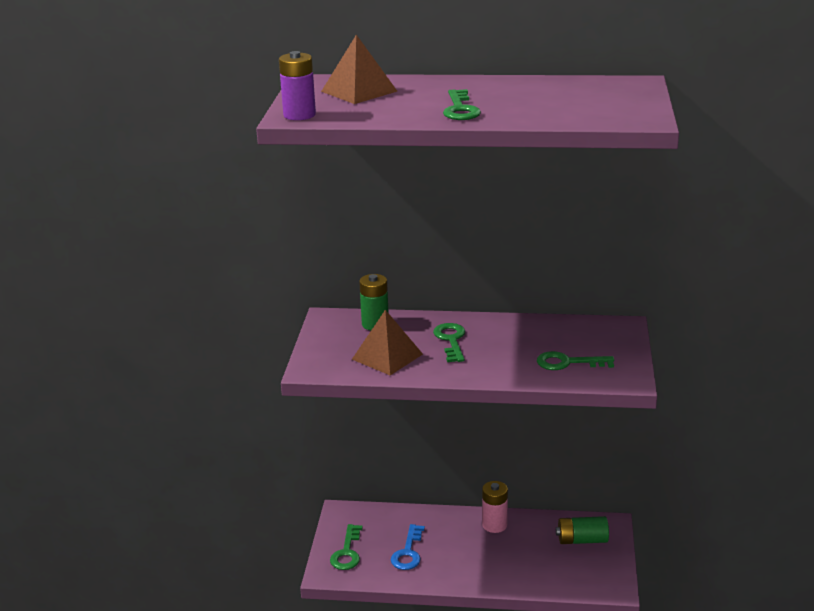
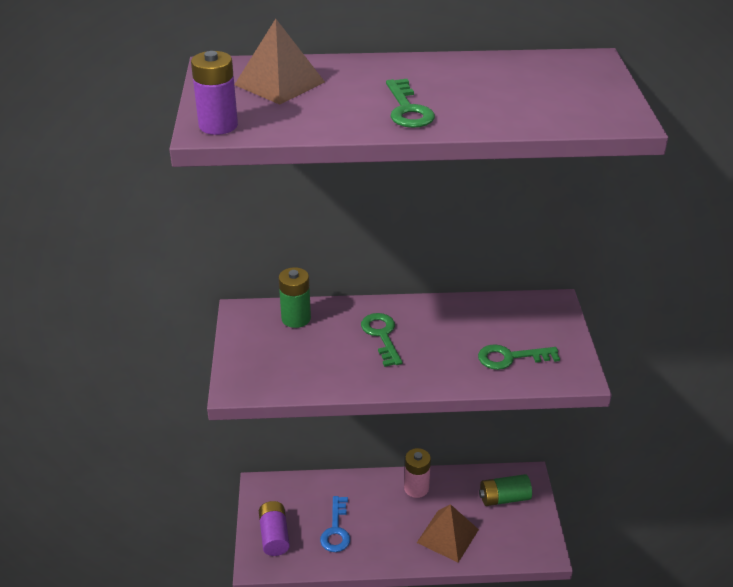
camera: 10 degrees left, 10 degrees up
(347, 552) = (274, 536): green key -> purple battery
(387, 356) = (318, 363): brown pyramid -> brown pyramid (447, 535)

